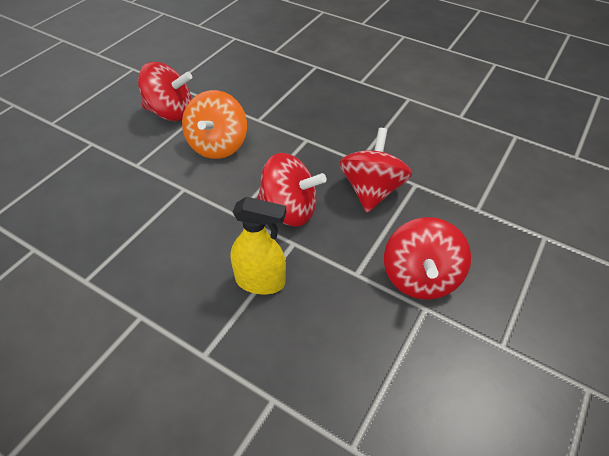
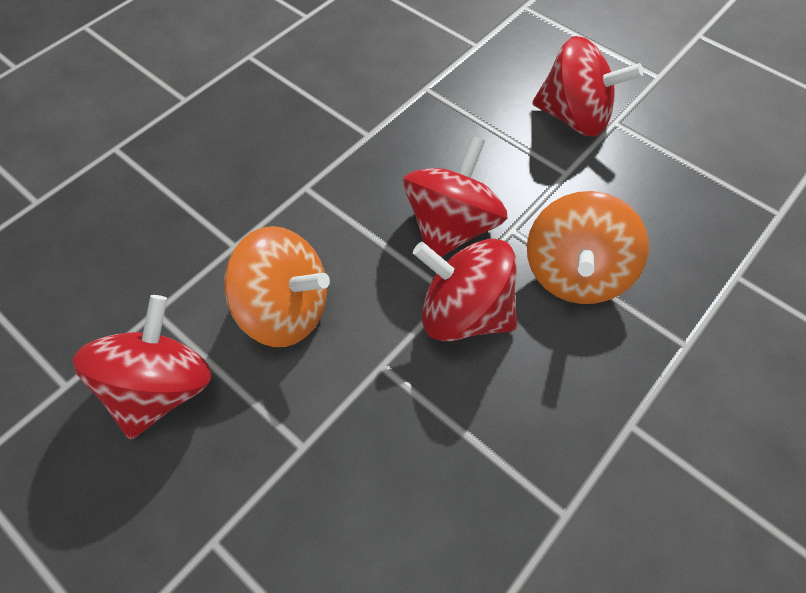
camera: 80 degrees left, 10 degrees up
(260, 281) = (575, 273): yellow spray bottle -> orange spinning top
(371, 190) = (429, 132): red spinning top -> red spinning top (464, 313)

